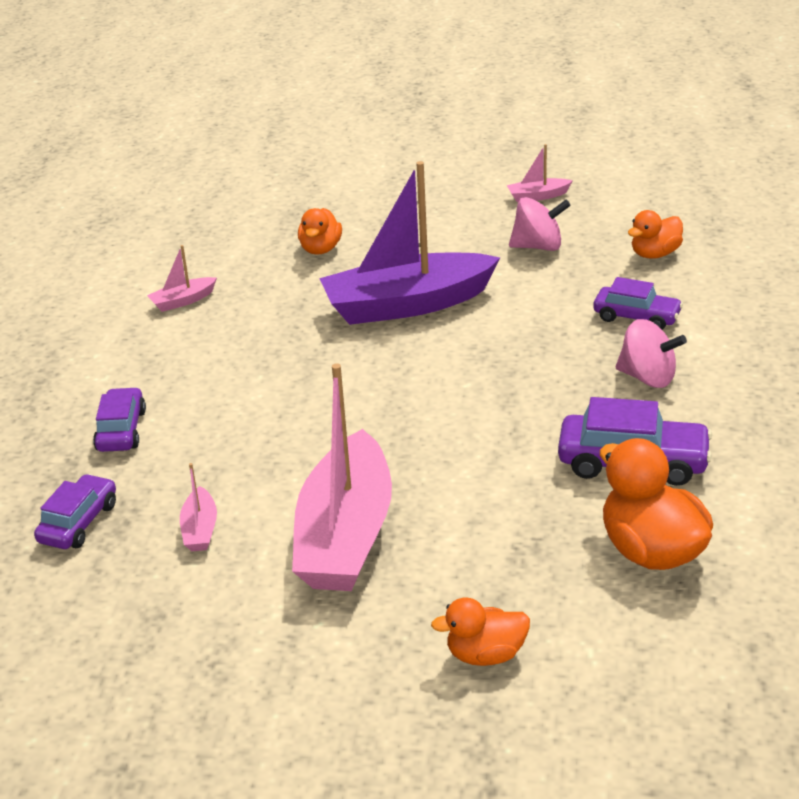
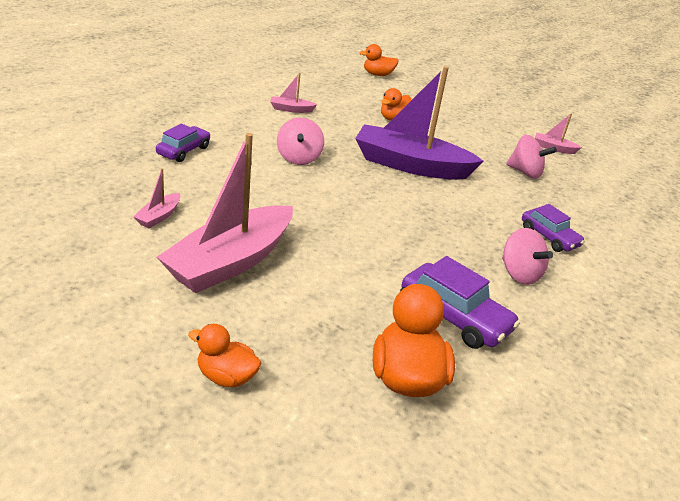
camera: 25 degrees right, 0 degrees up
(78, 523) = (106, 181): purple car -> none
(270, 364) = (298, 158): none -> pink spinning top
(655, 254) = (599, 209): orange duck -> orange duck (378, 74)

